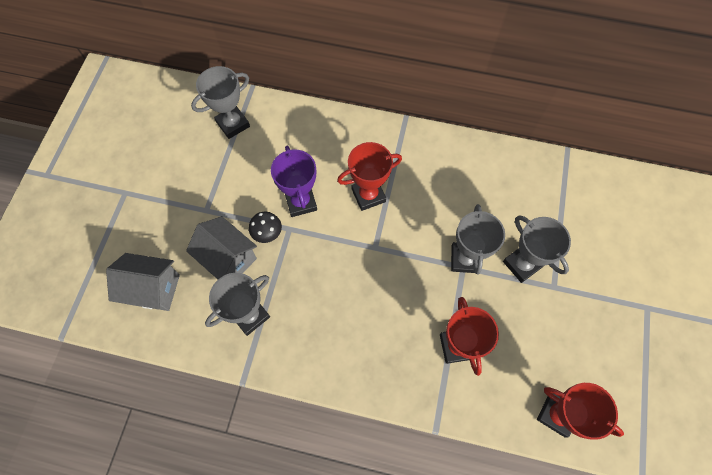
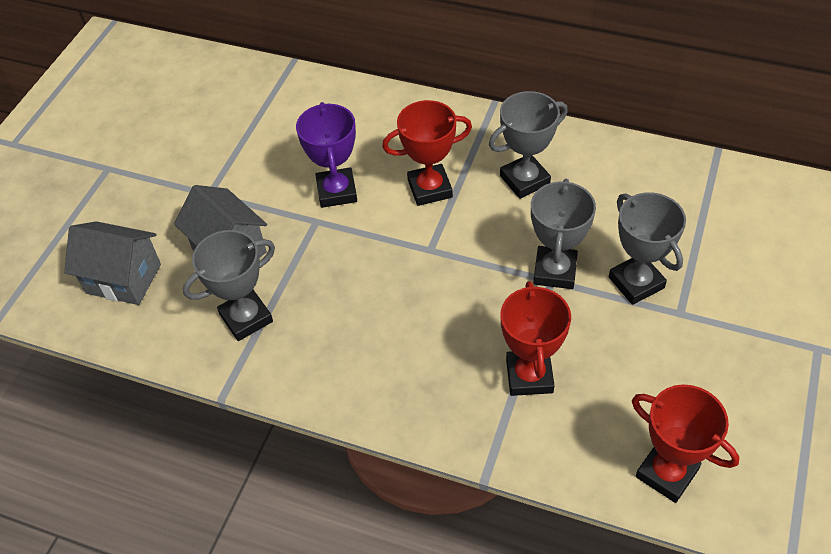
camera: 10 degrees right, 15 degrees down
(233, 124) = (261, 100): grey trophy -> grey trophy (524, 180)
(267, 233) = (286, 224): black mushroom -> none

